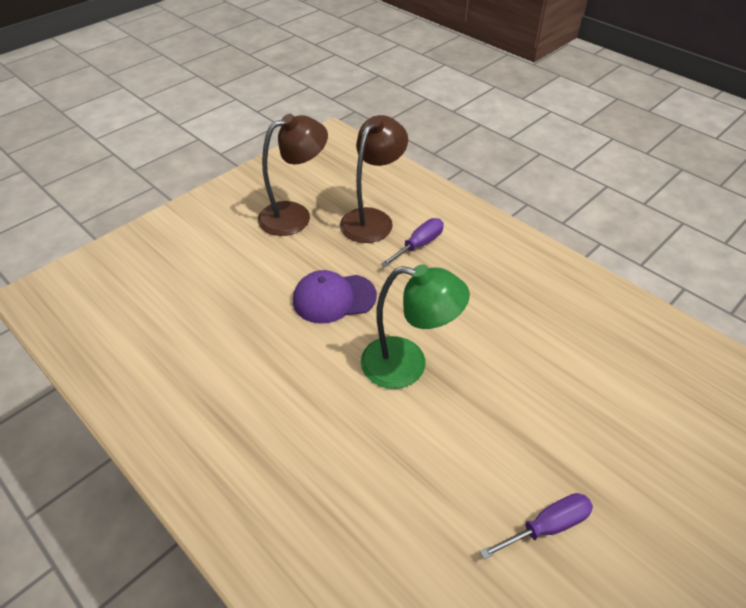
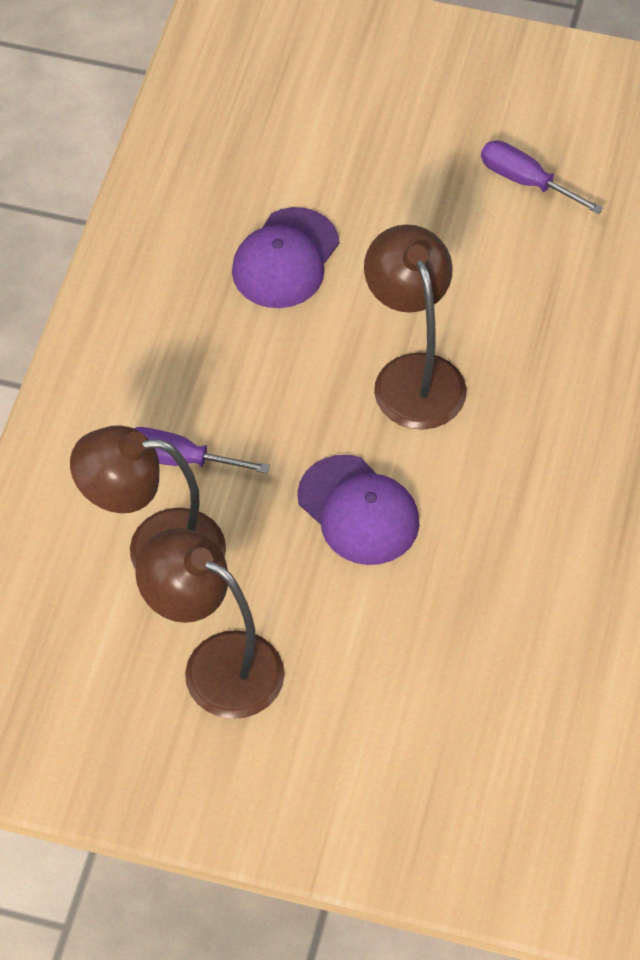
camera: 120 degrees left, 10 degrees up
(407, 365) = (413, 375): green lamp -> brown lamp
(537, 343) = (285, 259): none -> purple cap

